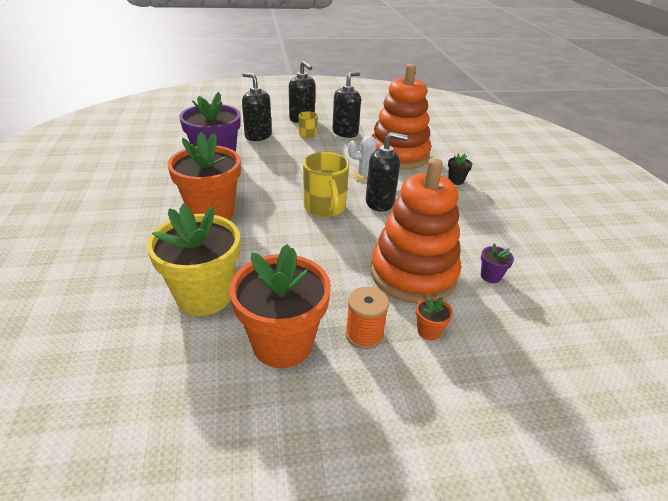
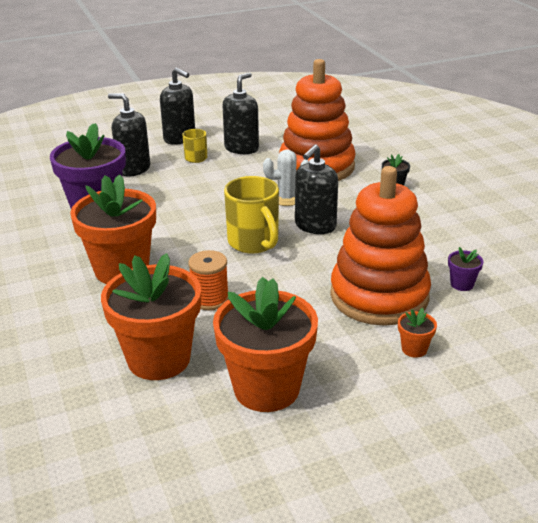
camera: 10 degrees left, 5 degrees down
(204, 296) = (159, 359): yellow flower pot -> orange flower pot
(364, 334) = (348, 364): orange spool -> orange spool (210, 299)
(380, 202) = (315, 226): black soap dispenser -> black soap dispenser turned 135 degrees clockwise

